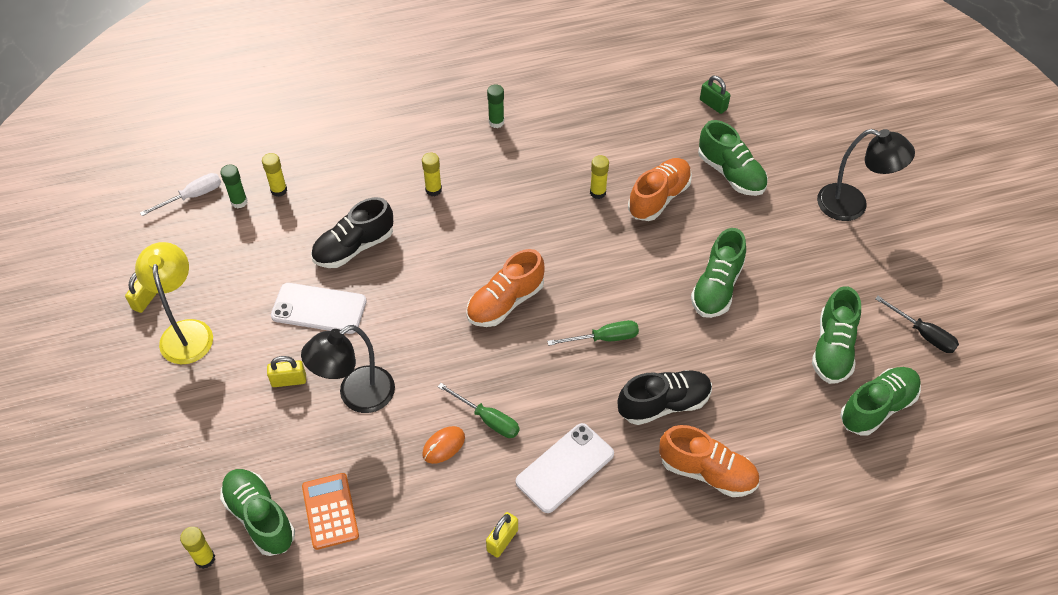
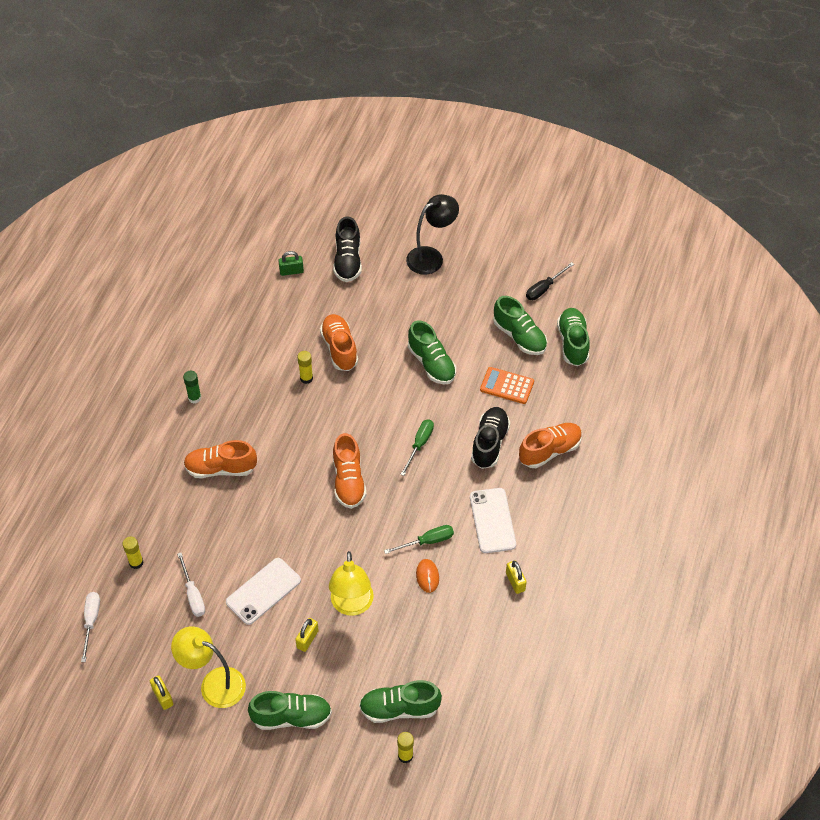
camera: 55 degrees left, 0 degrees up
(239, 202) = (124, 593): green glue stick -> none
(275, 254) = (193, 594): none -> white screwdriver
(330, 511) = (425, 665): orange calculator -> orange calculator (507, 386)
(354, 247) = (229, 543): black shoe -> black shoe (348, 261)
(356, 396) = (352, 605): black lamp -> yellow lamp
(433, 190) = (221, 468): yellow glue stick -> orange shoe
(731, 173) = (354, 299): green shoe -> green shoe (291, 717)
(923, 334) = (544, 288): black screwdriver -> black screwdriver turned 150 degrees clockwise

